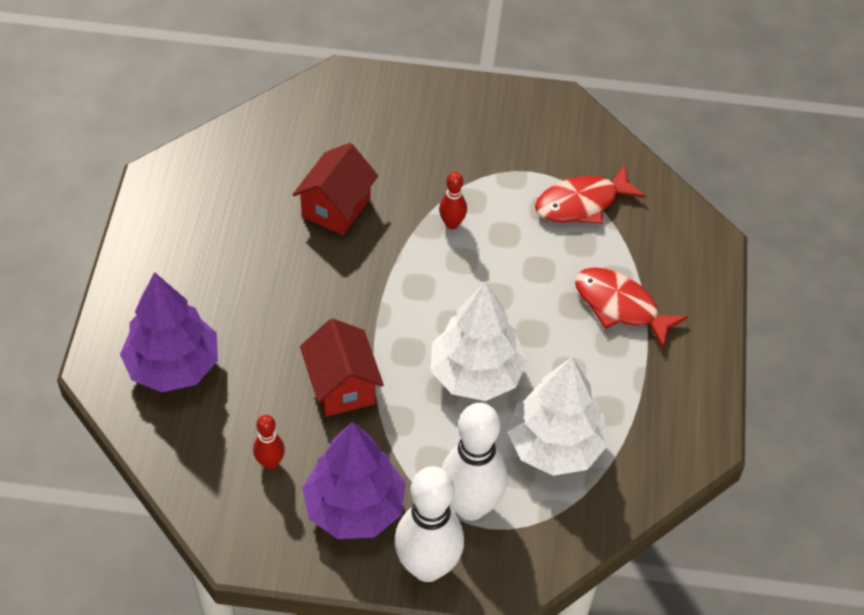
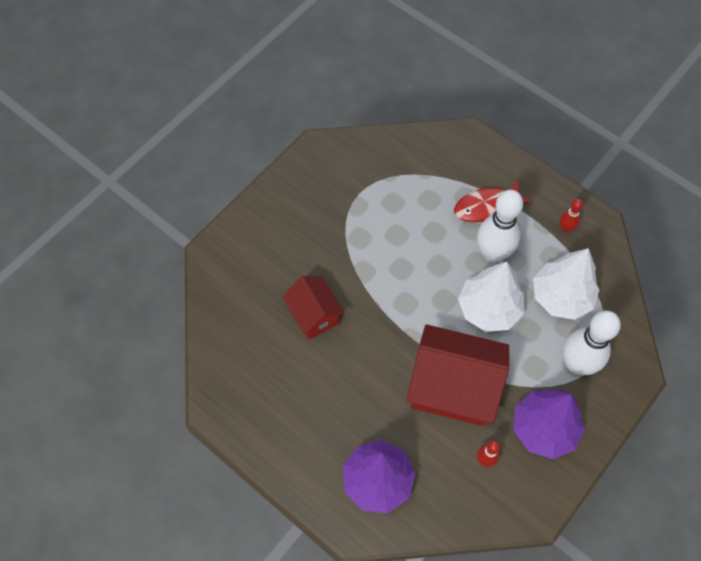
camera: 55 degrees left, 10 degrees up
(342, 386) = (453, 387): red house -> red house, size x1.73
(427, 567) = (604, 410): white bowling pin -> white bowling pin (492, 253)
(452, 223) = (370, 258): red bowling pin -> red bowling pin (565, 228)
(582, 203) = (401, 181): red fish -> none

